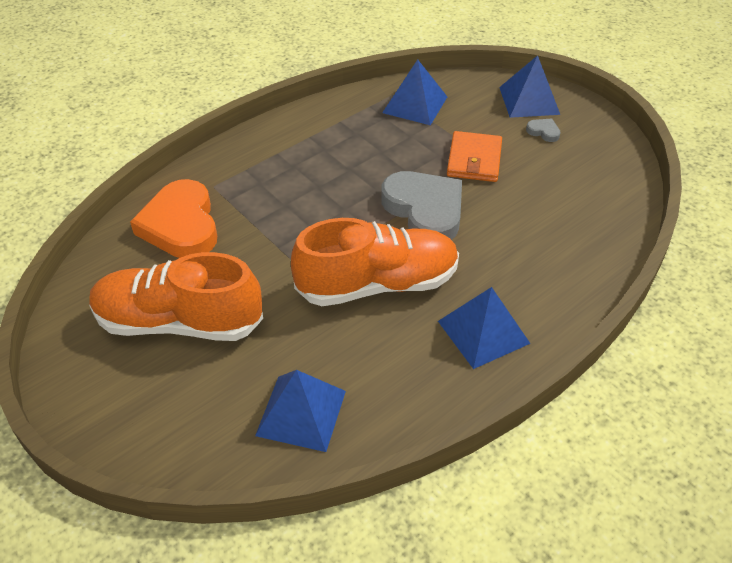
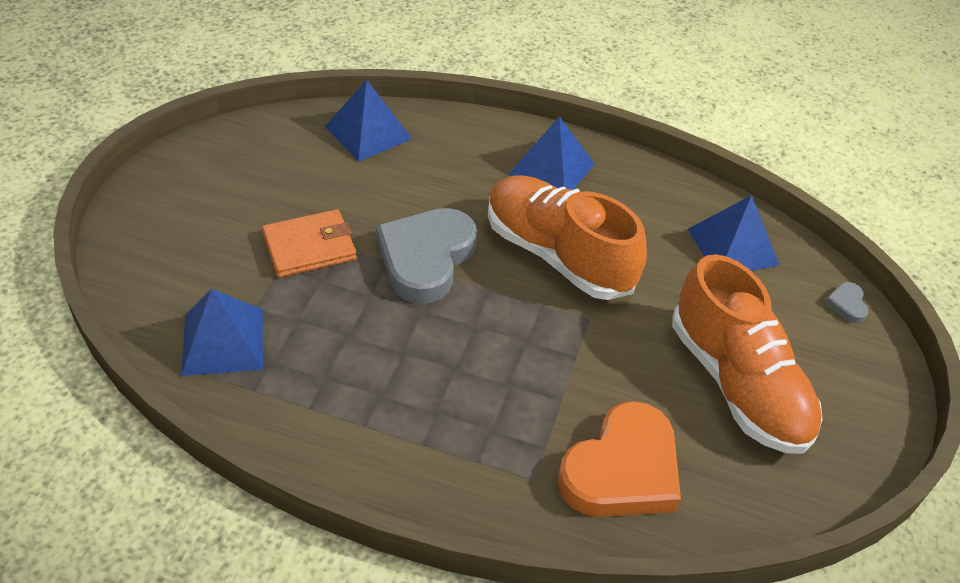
camera: 125 degrees left, 0 degrees up
(529, 100) = (153, 234): blue pyramid -> blue pyramid (368, 132)
(543, 132) = (217, 205): grey heart -> grey heart (847, 304)

